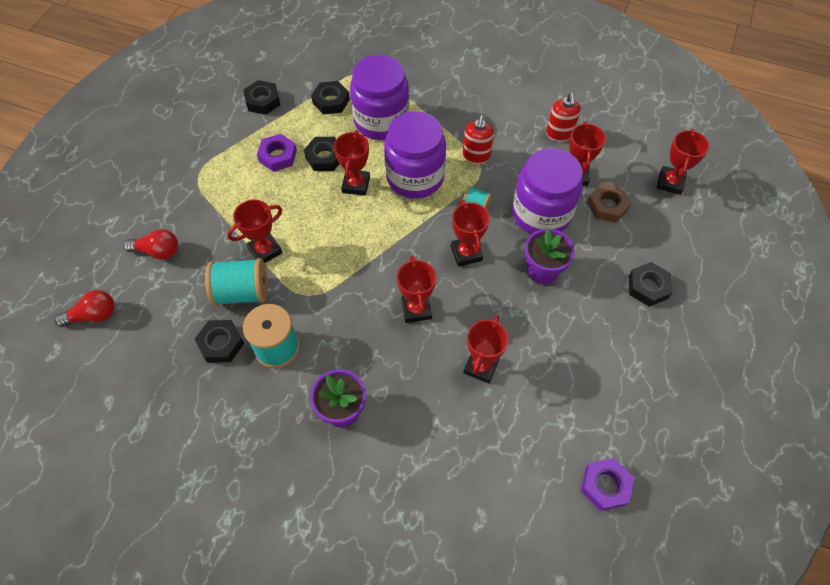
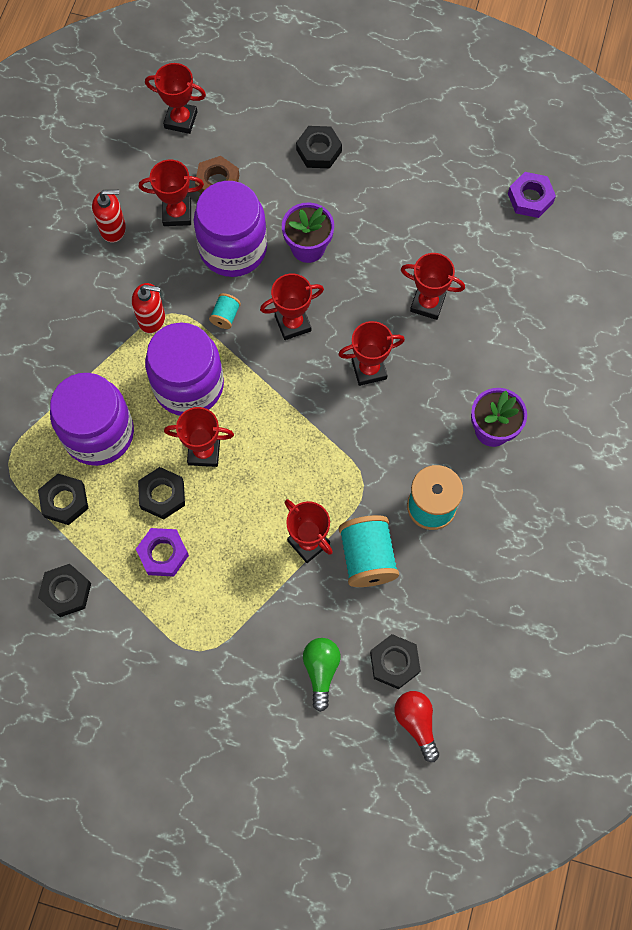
camera: 95 degrees left, 10 degrees up
(158, 251) = (321, 671): red light bulb -> green light bulb
(221, 344) = (434, 567): black nut -> black nut (394, 662)

